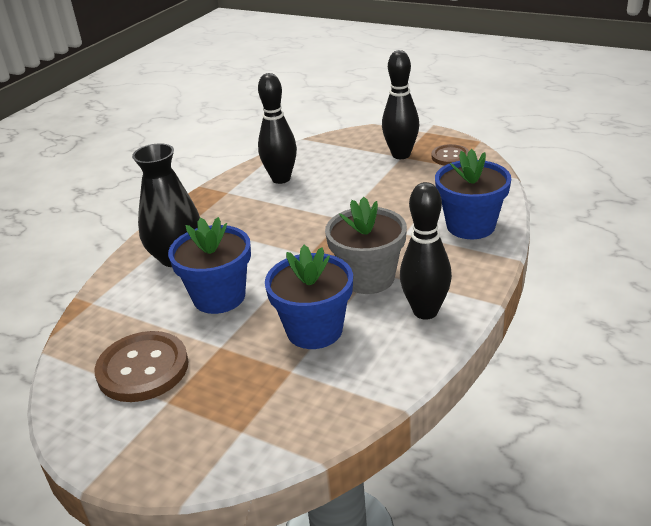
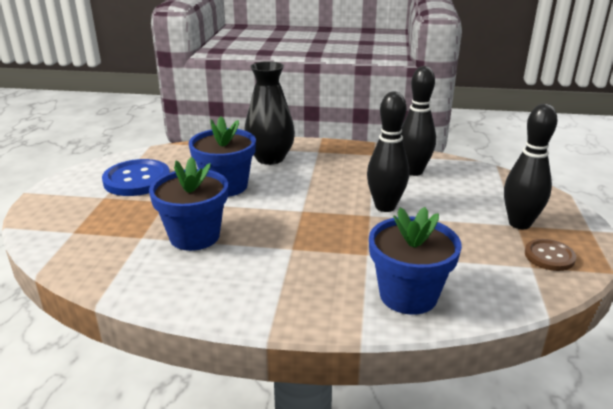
camera: 65 degrees right, 5 degrees down
(143, 369) = (137, 180): brown button -> blue button
(368, 278) = (279, 248): grey flower pot -> none
(425, 311) = (238, 290): black bowling pin -> black bowling pin (385, 207)

